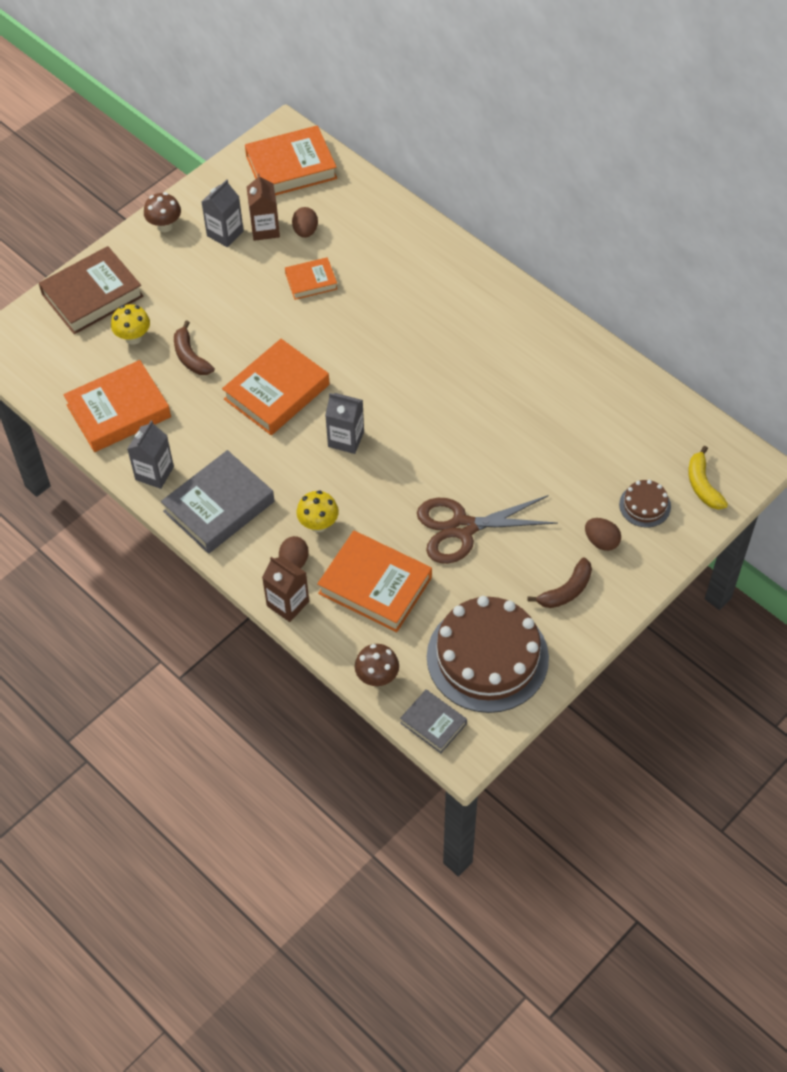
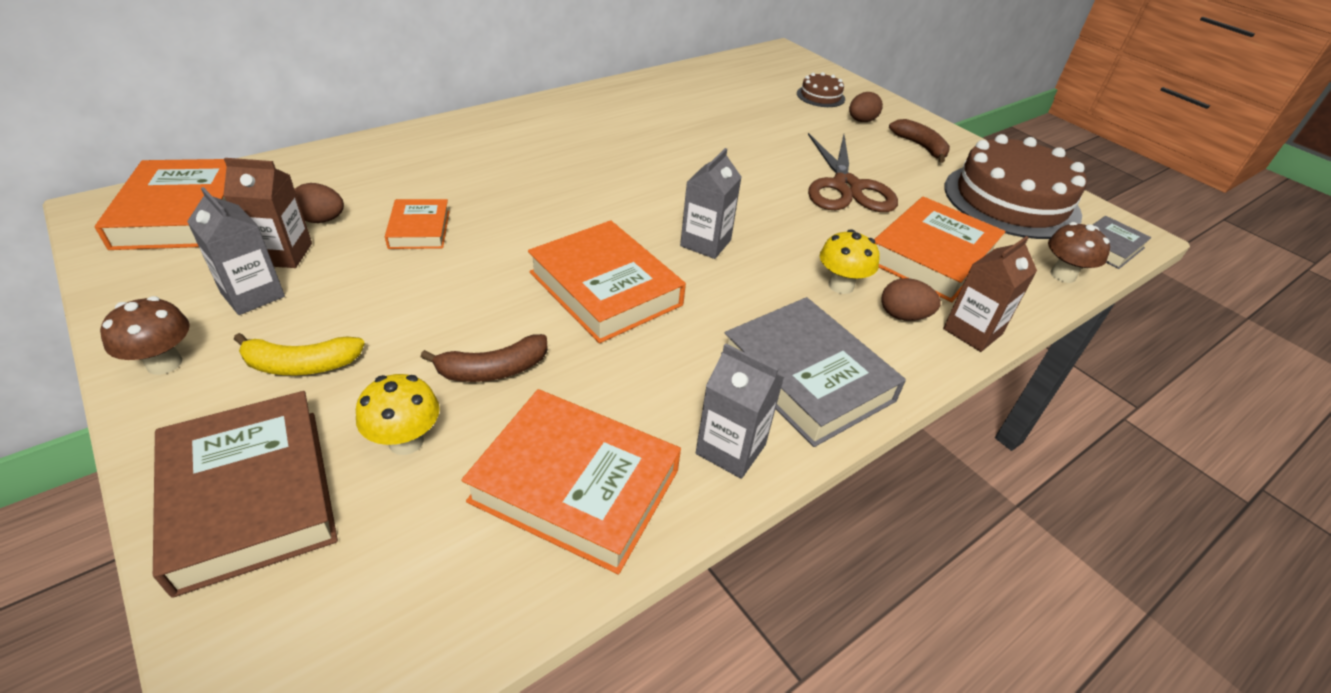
camera: 85 degrees left, 15 degrees down
(118, 411) = (575, 485): orange book -> orange book turned 45 degrees counterclockwise
(703, 485) = (800, 71): yellow banana -> yellow banana (301, 365)

